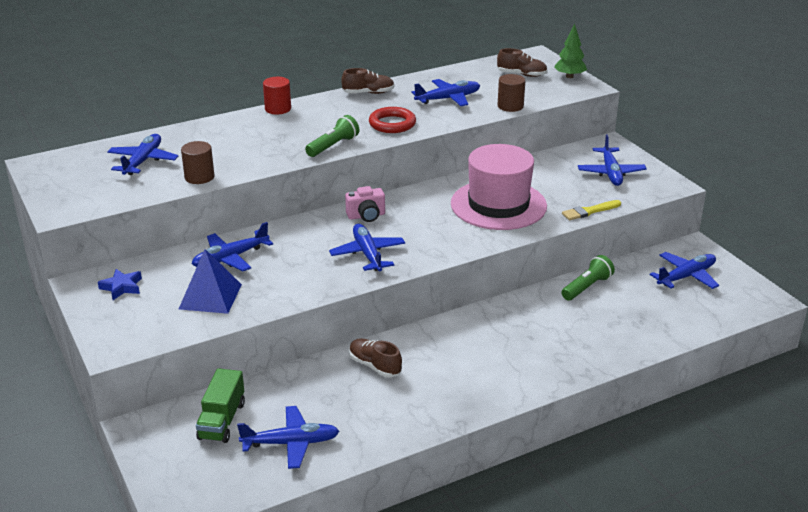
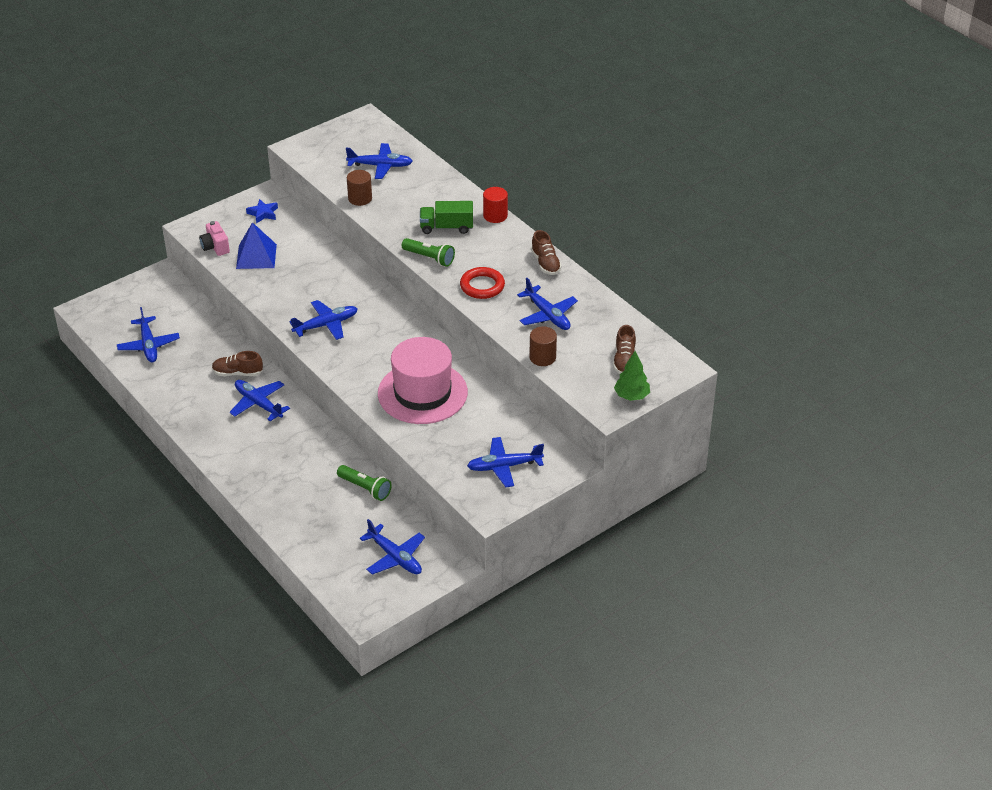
camera: 80 degrees right, 10 degrees up
(222, 420) = (170, 310): green truck -> green truck (446, 227)
(231, 258) = (309, 255): blue plane -> blue plane (259, 404)
(366, 216) = (387, 316): pink camera -> pink camera (215, 247)
(375, 366) = (237, 373): brown shoe -> brown shoe turned 120 degrees counterclockwise
(589, 211) = (423, 453): yellow brush -> none

